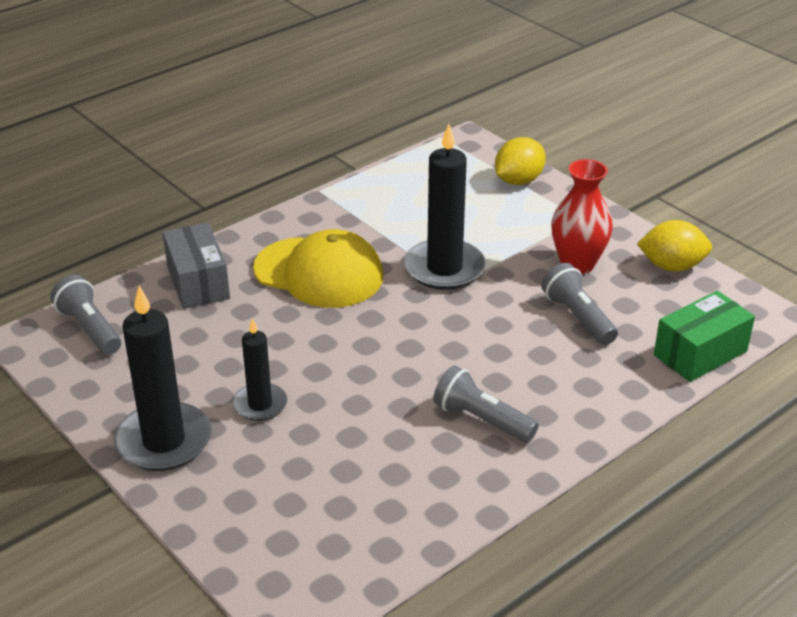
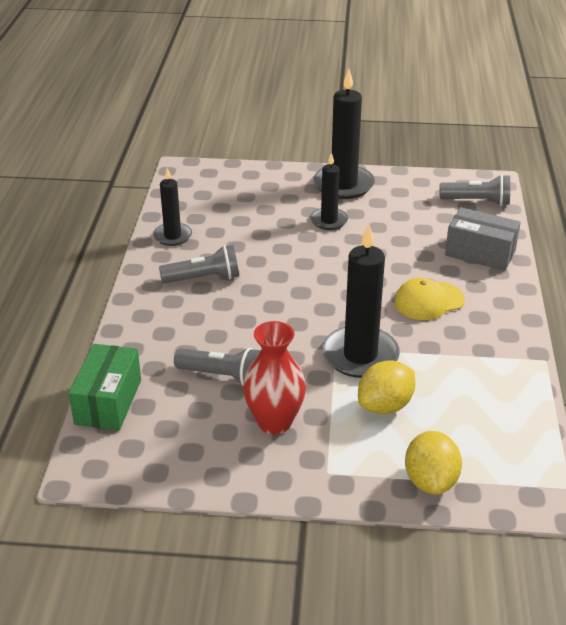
camera: 135 degrees right, 0 degrees up
(319, 273) = (428, 301): yellow cap -> yellow cap, size x0.62
(449, 499) = (172, 236): none -> black candle
(671, 266) = (199, 471): yellow lemon -> yellow lemon (385, 406)

